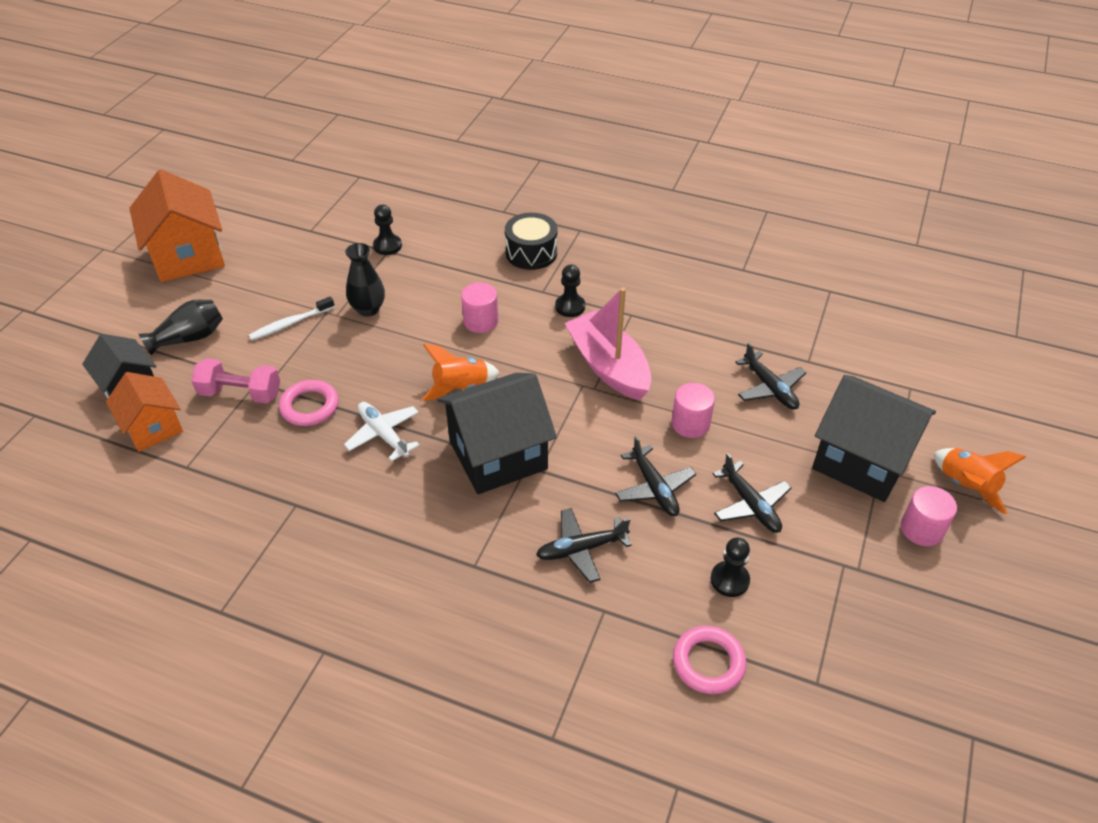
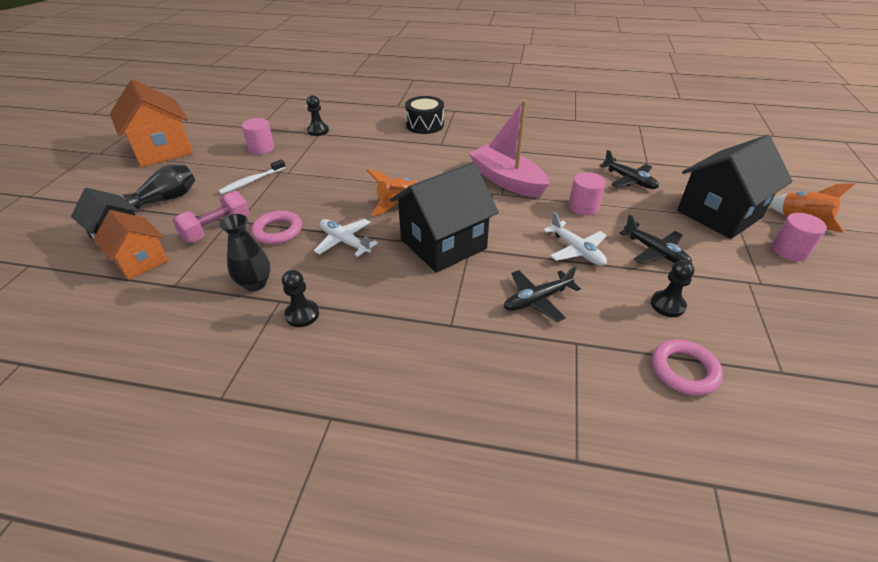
camera: 10 degrees left, 5 degrees down
(240, 393) = (217, 229): pink dumbbell -> pink dumbbell turned 45 degrees counterclockwise
(368, 309) = (312, 167): black vase -> black vase (255, 283)
(480, 321) = (401, 165): pink cylinder -> pink cylinder (261, 148)
(570, 306) = (464, 150): black pawn -> black pawn (302, 314)
(654, 488) = (576, 250): black plane -> white plane
(861, 460) = (719, 214): black house -> black house turned 60 degrees counterclockwise

